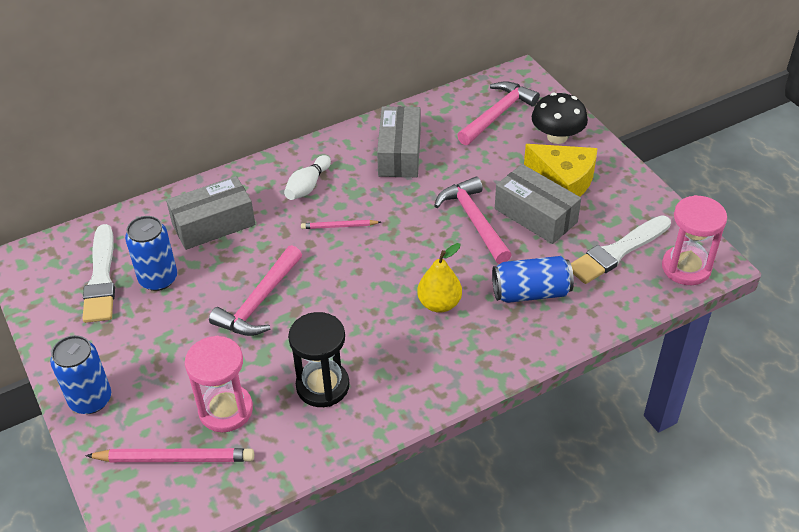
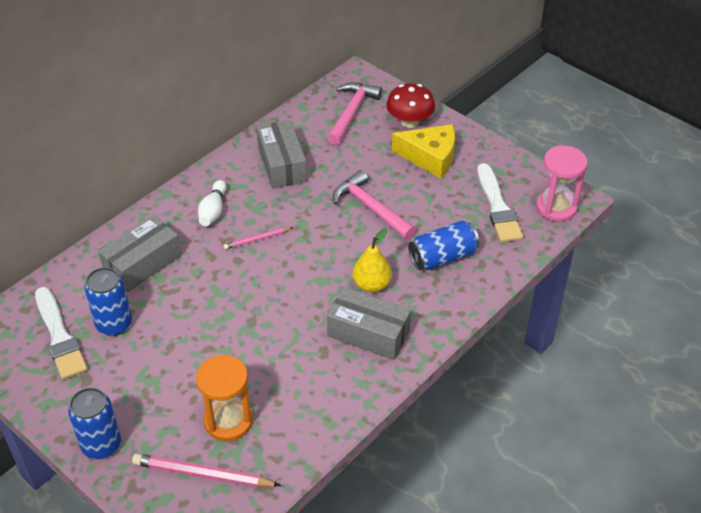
camera: 20 degrees left, 0 degrees up
(175, 459) = (202, 474): pink pencil -> pink pencil turned 150 degrees counterclockwise
(226, 410) = (228, 421): pink hourglass -> orange hourglass
(259, 302) = (215, 321): pink hammer -> none
(322, 386) = (303, 378): black hourglass -> none
(535, 215) = (419, 192): grey box -> grey box (368, 333)
(557, 137) = (409, 122): black mushroom -> red mushroom
(617, 252) = (497, 207): white brush -> white brush turned 45 degrees counterclockwise

